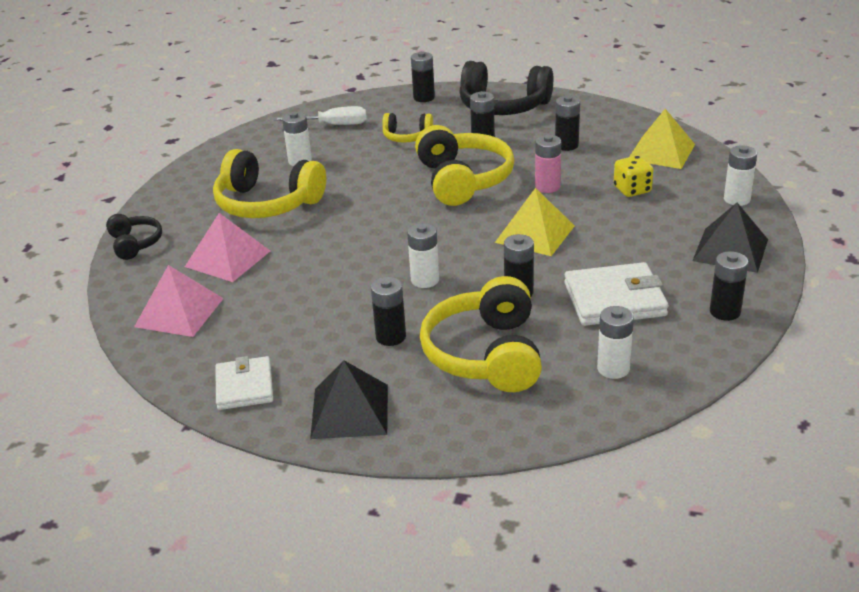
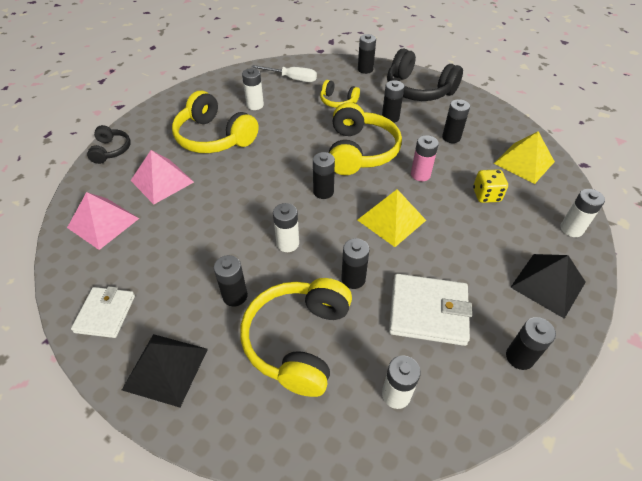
camera: 15 degrees right, 15 degrees up
(440, 226) = (323, 192): none -> black battery

